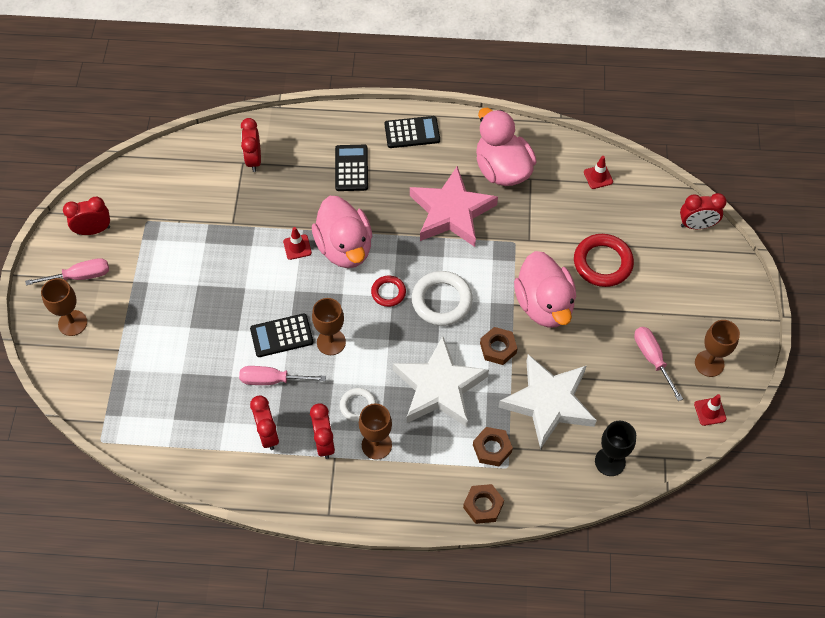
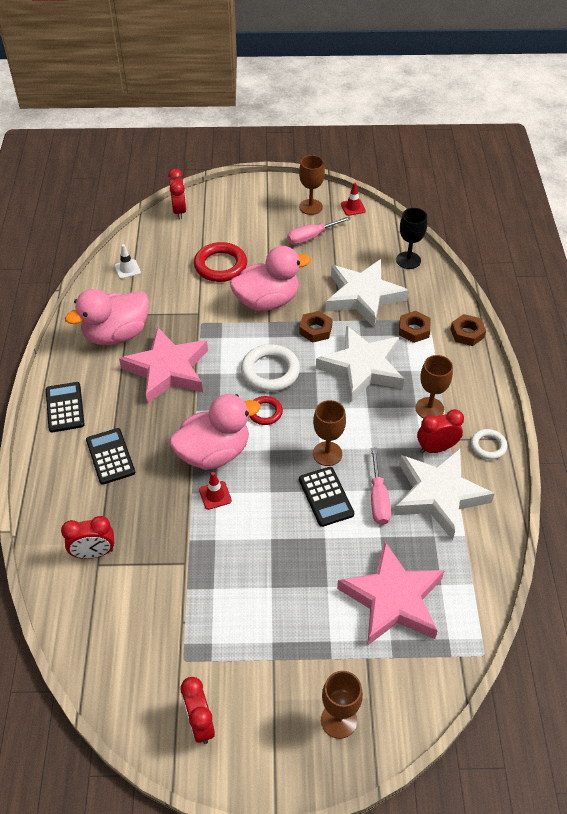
camera: 95 degrees left, 10 degrees down
(79, 276) = (271, 726): pink screwdriver -> none
(167, 377) = (393, 599): none -> pink star
(268, 434) = (438, 495): red clock -> white star
(351, 168) = (110, 456): black calculator -> black calculator turned 75 degrees clockwise
(358, 406) = (393, 426): white ring -> white ring (488, 446)
(598, 177) = (127, 269): red traffic cone -> white traffic cone

